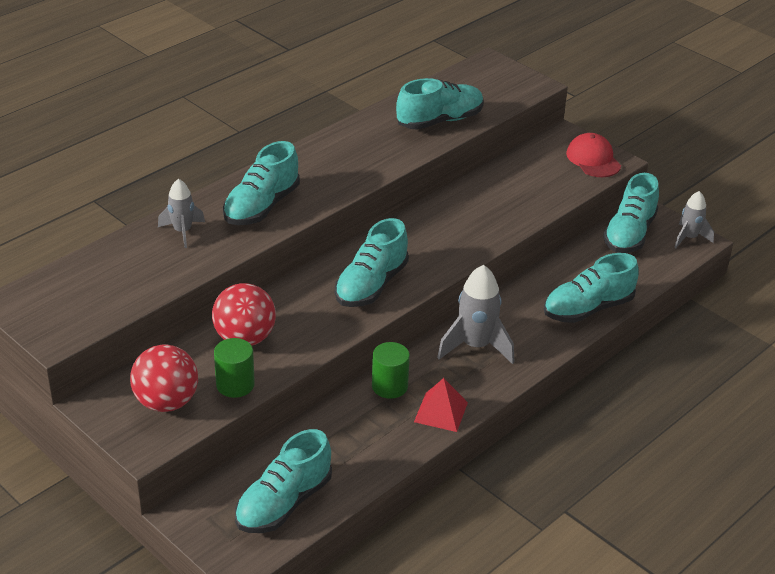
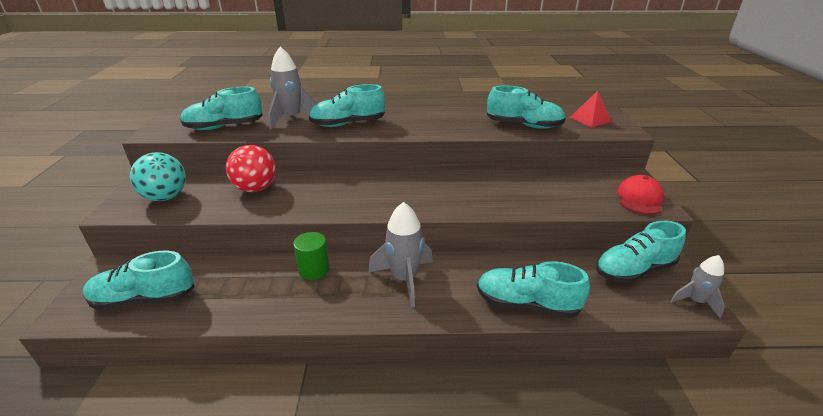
camera: 45 degrees right, 5 degrees down
(166, 402) = (166, 197): red ball -> turquoise ball
(182, 232) = (291, 119): grey rocket -> grey rocket, size x1.62
(235, 385) = (206, 207): green cylinder -> none
(371, 285) = (365, 197): turquoise shoe -> turquoise shoe (224, 127)
(441, 412) = (315, 307): red pyramid -> red pyramid (590, 119)

